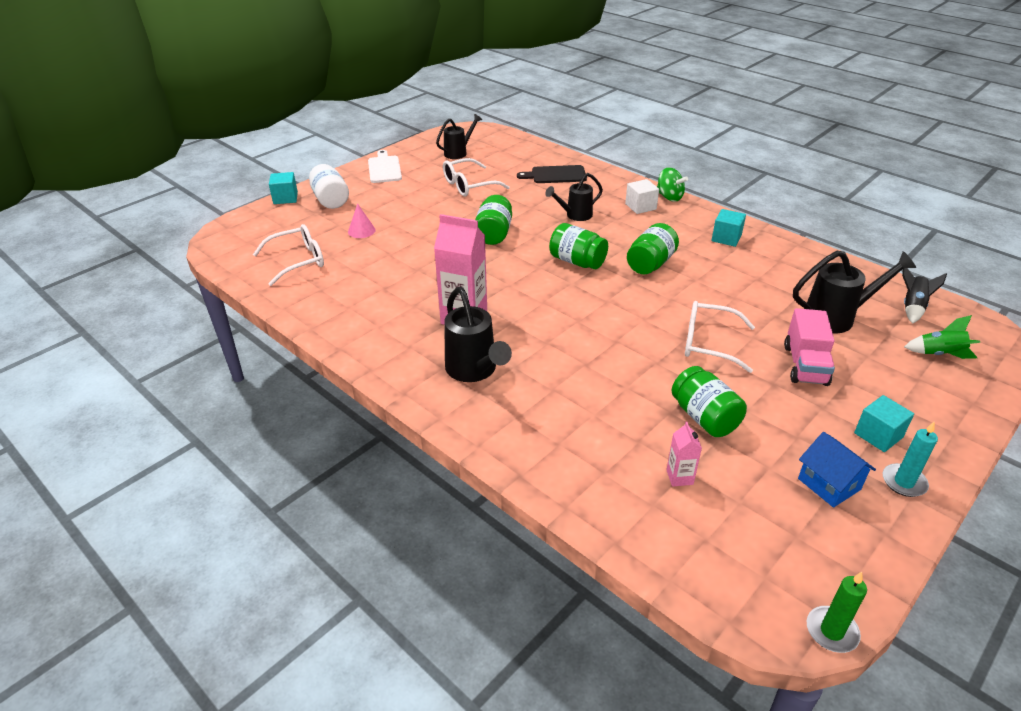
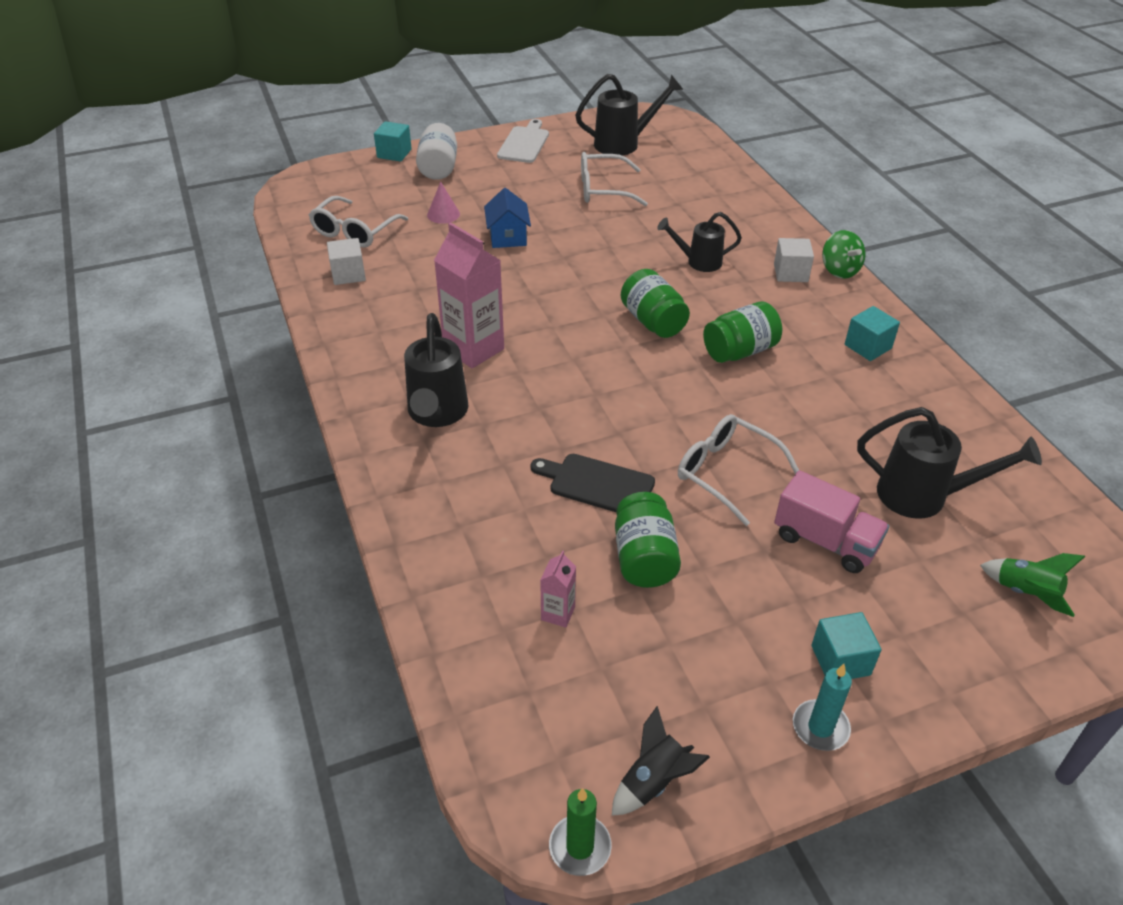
camera: 25 degrees right, 5 degrees up
(298, 261) = (354, 232): white glasses -> white glasses turned 120 degrees clockwise
(319, 292) = (348, 274): none -> white cube
(458, 152) = (624, 144): black watering can -> black watering can, size x1.52
(494, 234) = (584, 259): green jar -> none
(555, 175) = (718, 202): black cutting board -> black cutting board (597, 484)
(805, 365) = (825, 541): pink truck -> pink truck turned 90 degrees counterclockwise
(829, 484) = (724, 691): blue house -> blue house (508, 237)
(912, 307) = (1047, 518): black rocket -> black rocket (653, 781)

